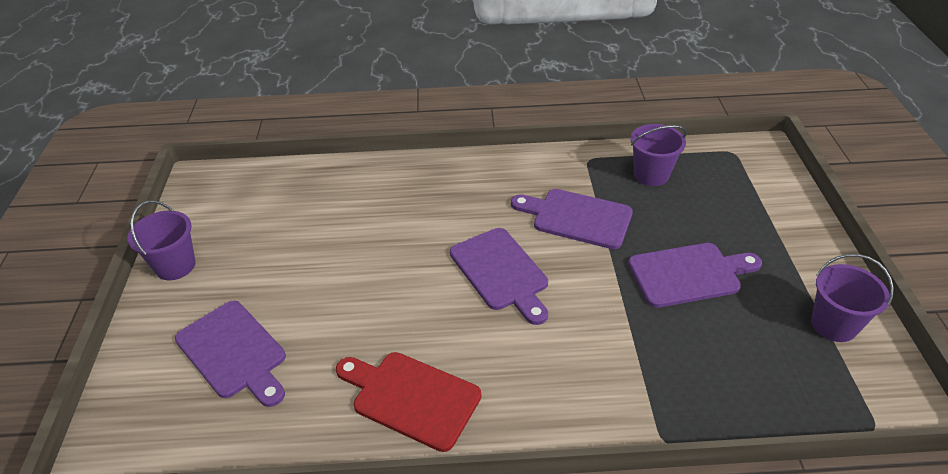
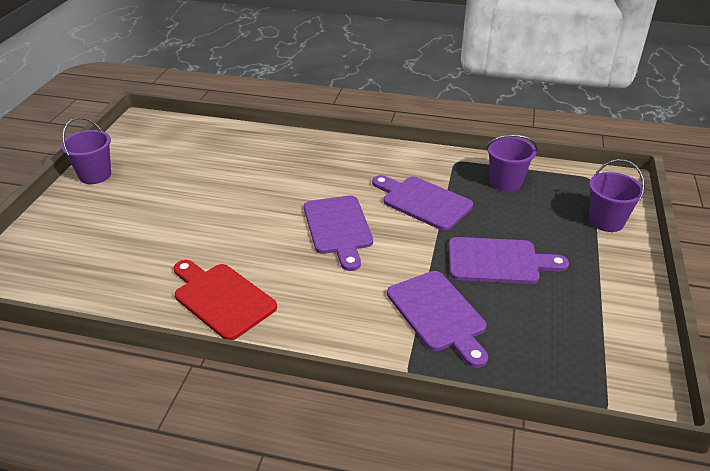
camera: 15 degrees right, 5 degrees down
(234, 352) = (107, 240): purple cutting board -> purple cutting board (438, 314)
(833, 324) = (611, 326): purple bucket -> purple bucket (606, 221)

